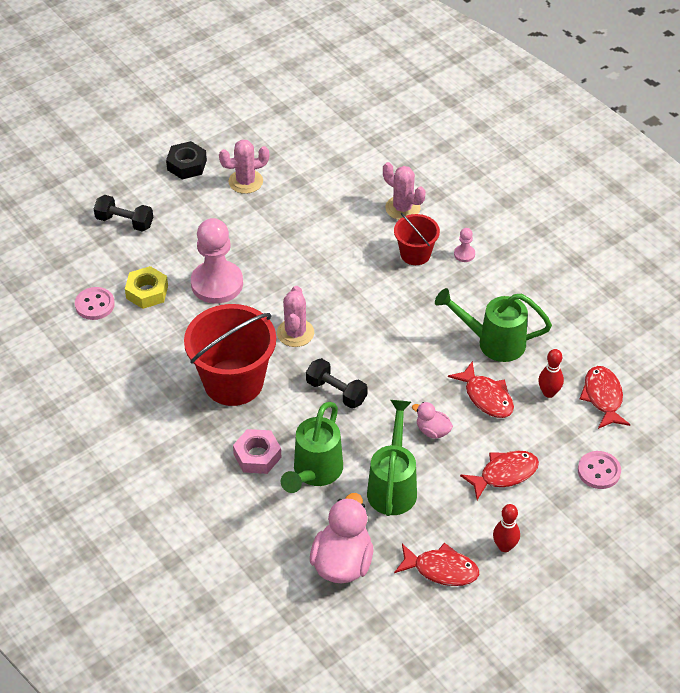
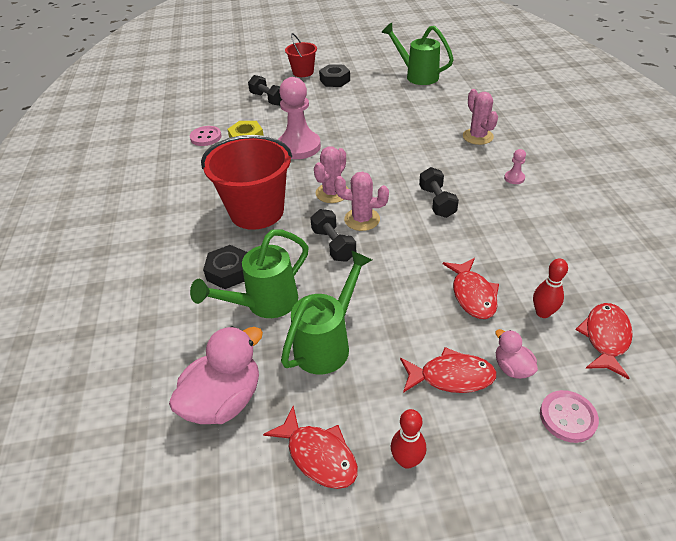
camera: 30 degrees right, 5 degrees down
(245, 181) = (368, 96): pink cactus -> pink cactus (362, 219)
(257, 456) = (229, 272): pink nut -> black nut
(405, 309) = (437, 202): none -> black dumbbell
(415, 254) = (470, 167): red bucket -> red bucket (303, 72)
(432, 431) = (400, 306): pink duck -> pink duck (512, 367)
(493, 342) = (505, 250): green watering can -> green watering can (417, 75)

